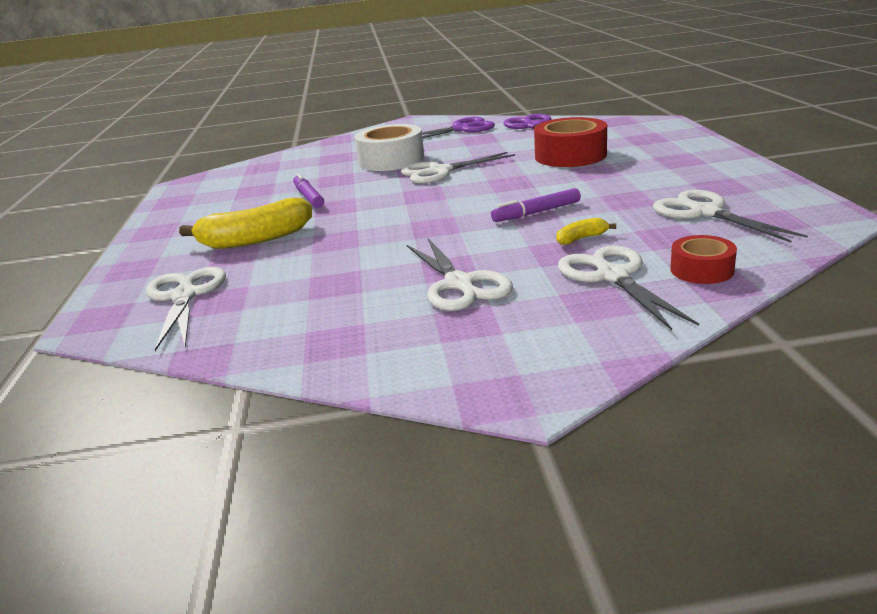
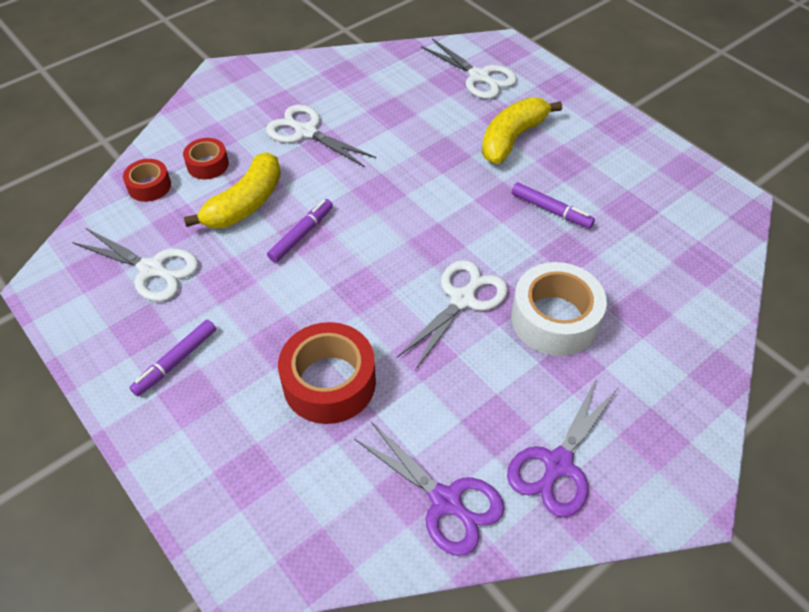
camera: 145 degrees right, 25 degrees up
(581, 238) = (245, 204): yellow banana -> yellow banana, size x2.23
(612, 276) = (207, 164): white scissors -> red tape
(688, 171) = (176, 361): none -> purple marker

